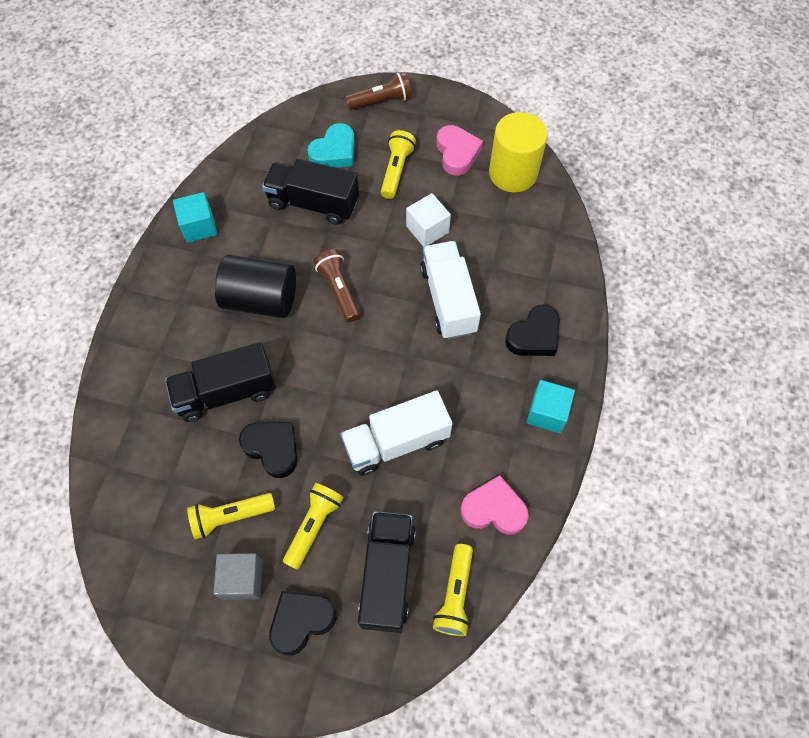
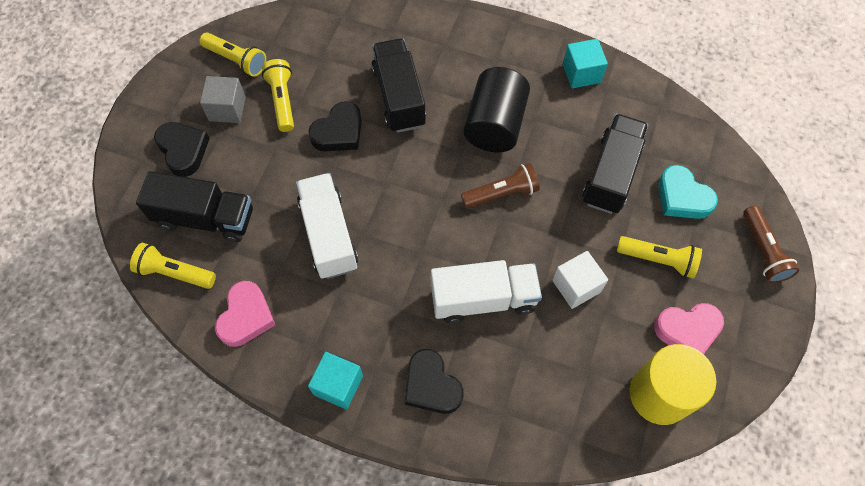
camera: 95 degrees right, 0 degrees up
(314, 526) = (261, 162): yellow flashlight -> yellow flashlight (236, 60)

